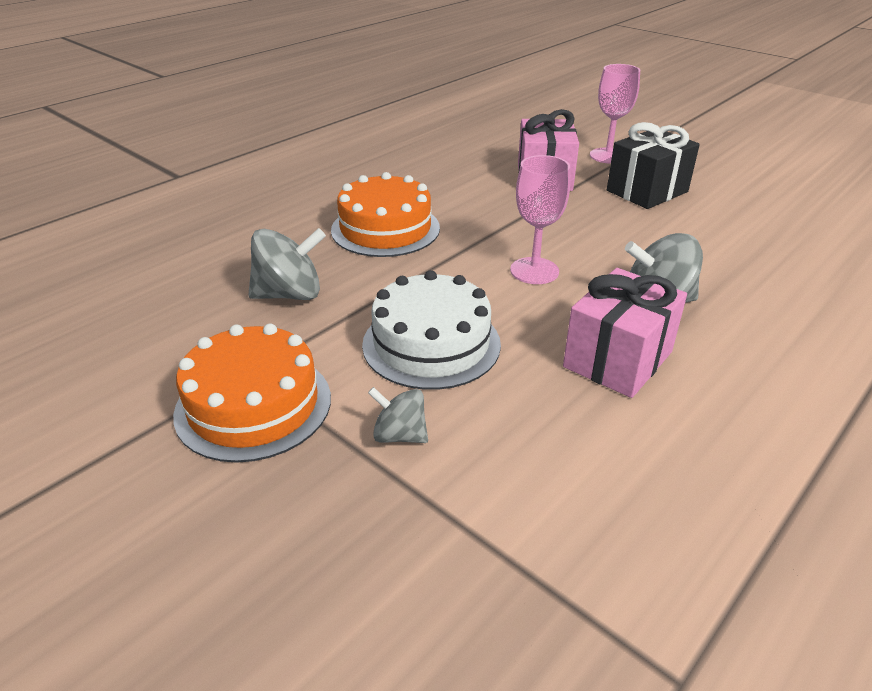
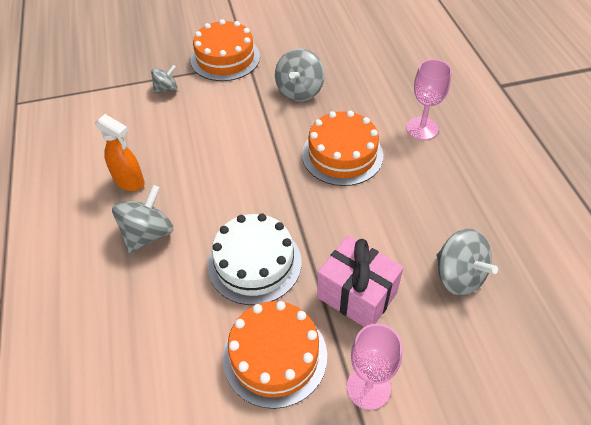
camera: 125 degrees right, 15 degrees up
(431, 344) = (210, 122): white cake -> white cake (254, 263)
(468, 148) = (459, 276): none -> grey spinning top
(534, 271) = (231, 198): pink goblet -> pink goblet (422, 128)
(618, 359) = (130, 182): pink gift -> orange spray bottle
(647, 191) = (275, 356): black gift -> orange cake

